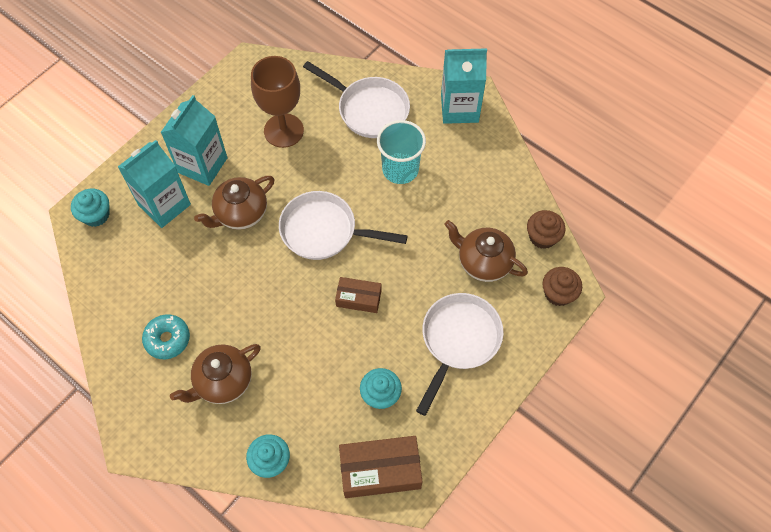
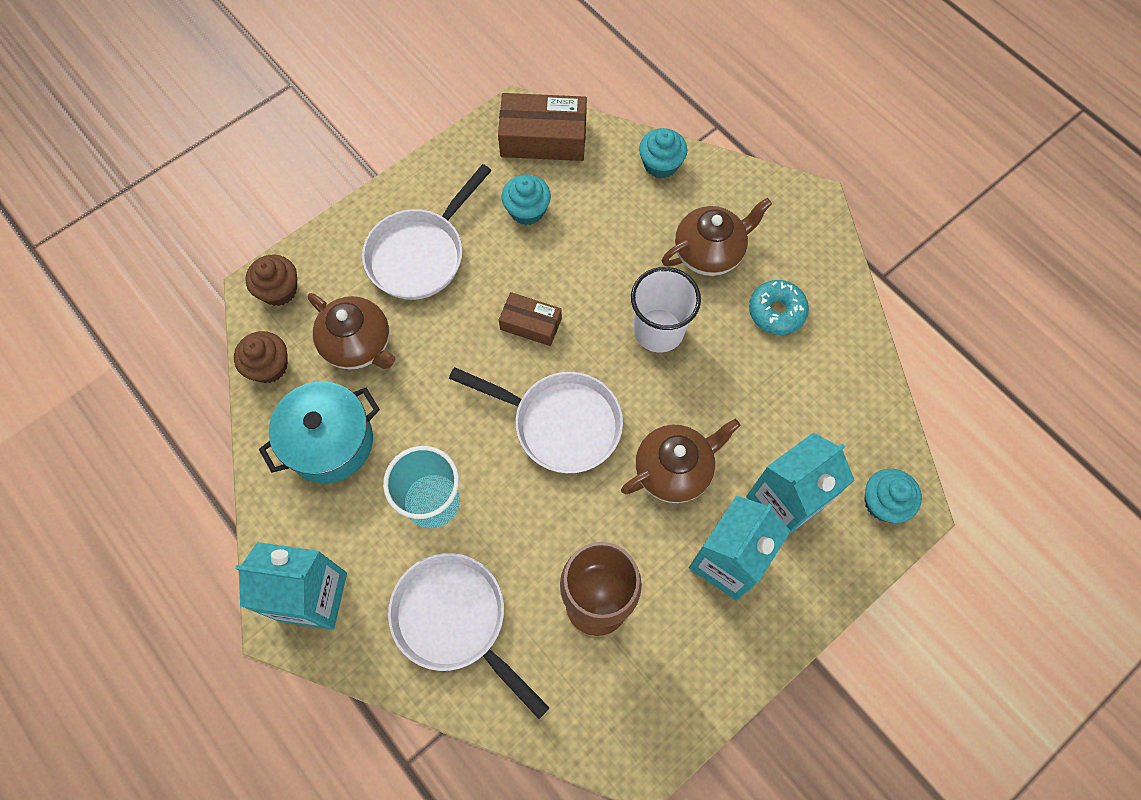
camera: 170 degrees left, 5 degrees up
(259, 309) = (658, 330): none -> white cup
(480, 194) = (330, 442): none -> turquoise pot

